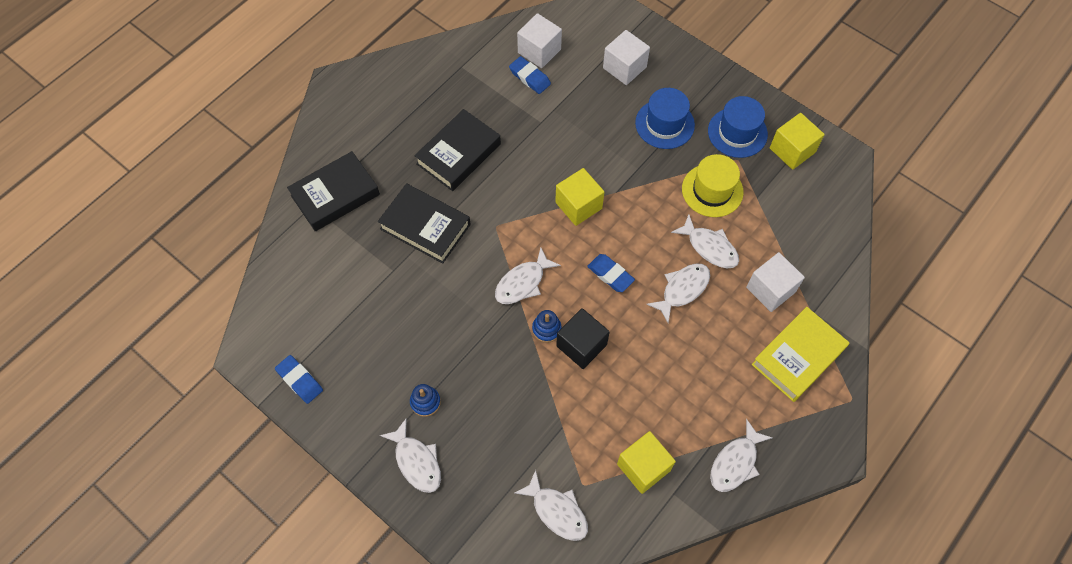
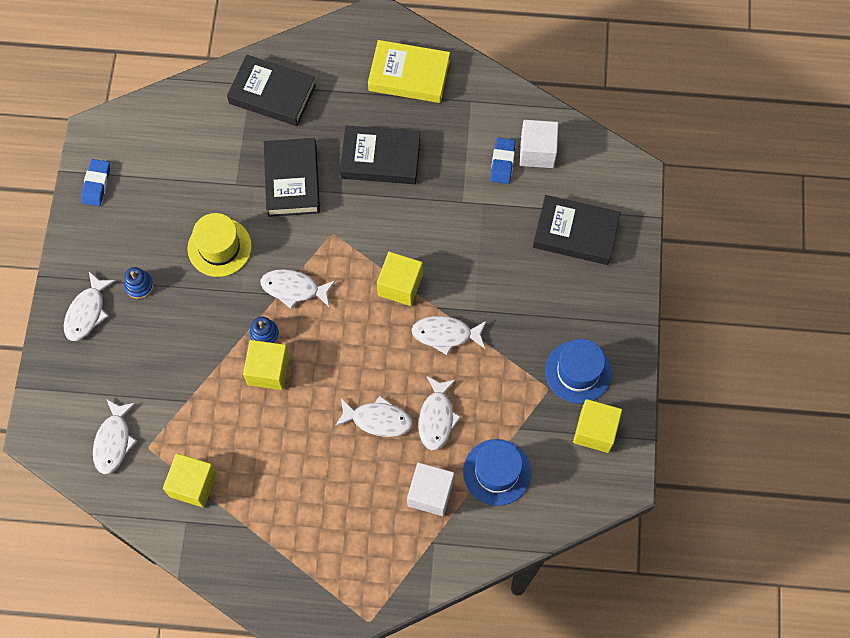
camera: 55 degrees right, 5 degrees up
(581, 345) = (268, 370): black cube -> yellow cube
(610, 275) = (350, 353): blue eraser -> none
(624, 67) = (575, 233): white cube -> black book
(664, 124) = (539, 304): blue hat -> blue hat (497, 472)
(712, 190) = (498, 386): yellow hat -> yellow hat (219, 247)
(735, 462) = (245, 555): white fish -> white fish (445, 334)
(798, 356) = (379, 553): yellow book -> yellow book (409, 75)

